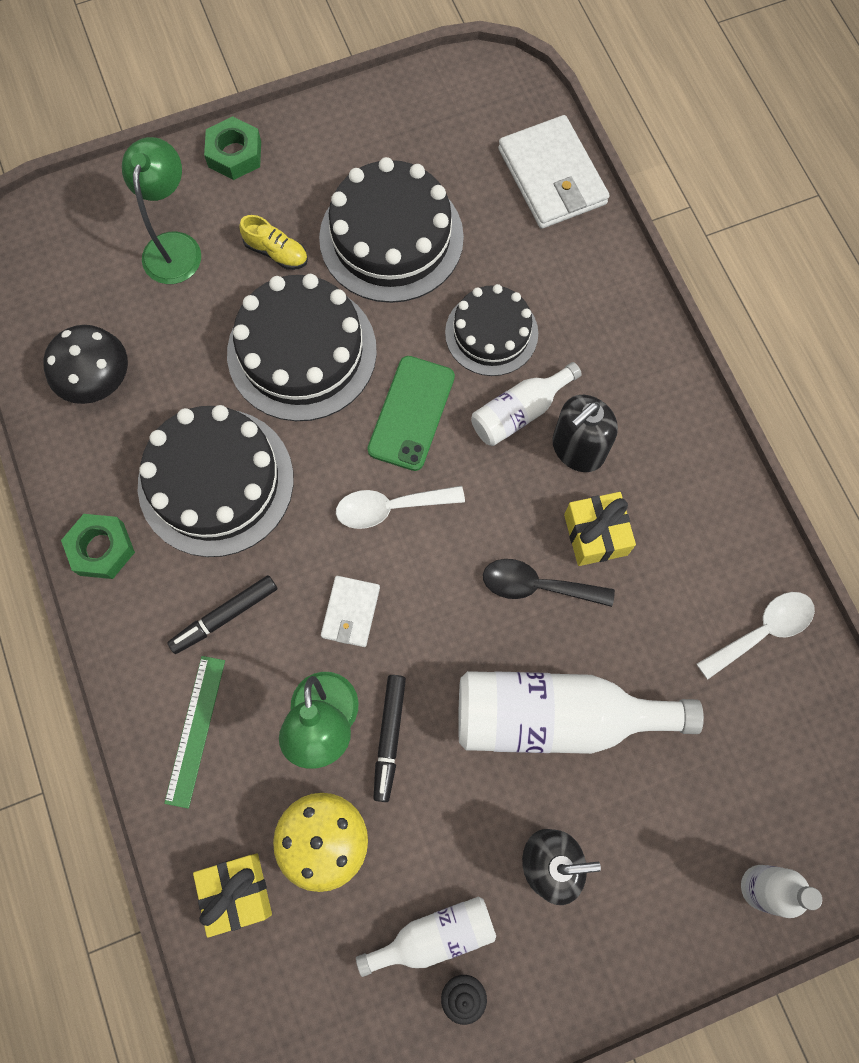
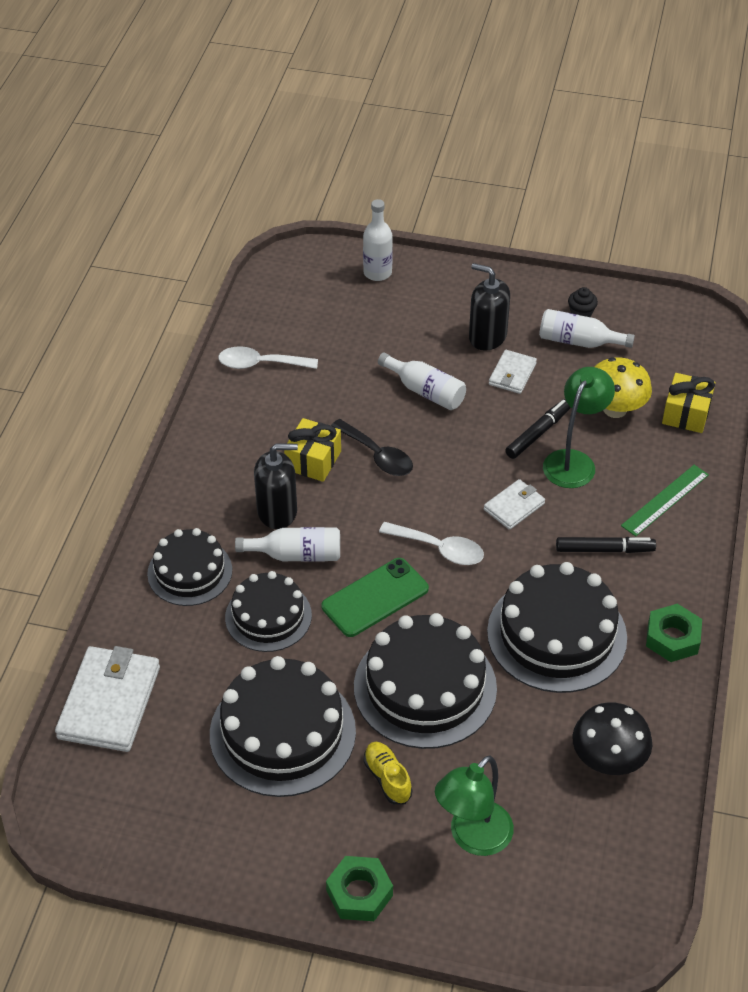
camera: 145 degrees left, 25 degrees down
(477, 816) = (512, 374): none -> white wallet
(555, 716) = (425, 391): white bottle -> white bottle, size x0.56
(599, 332) = (190, 572): none -> black cake

